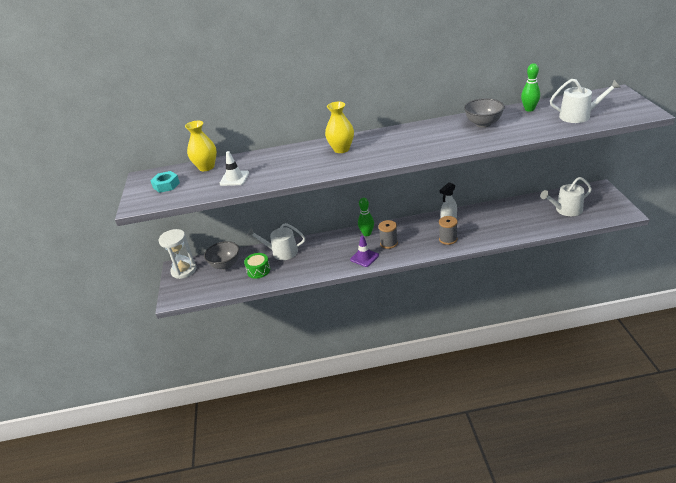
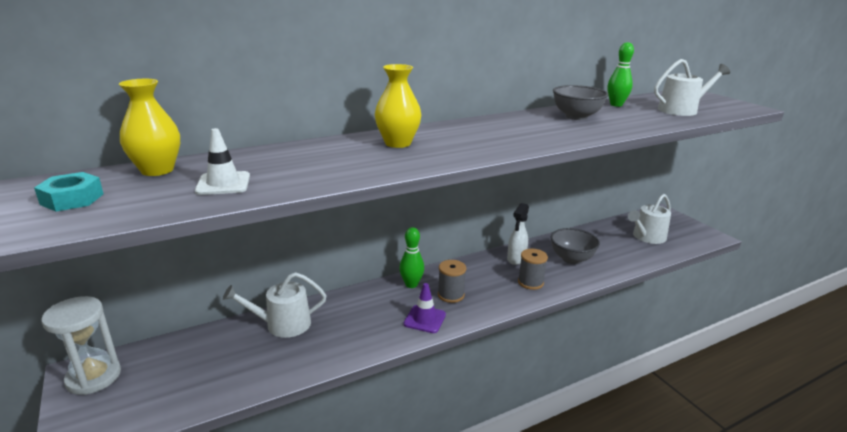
camera: 25 degrees left, 10 degrees down
(225, 265) = (181, 357): grey bowl -> grey bowl (571, 259)
(258, 270) = (249, 360): green drum -> none

